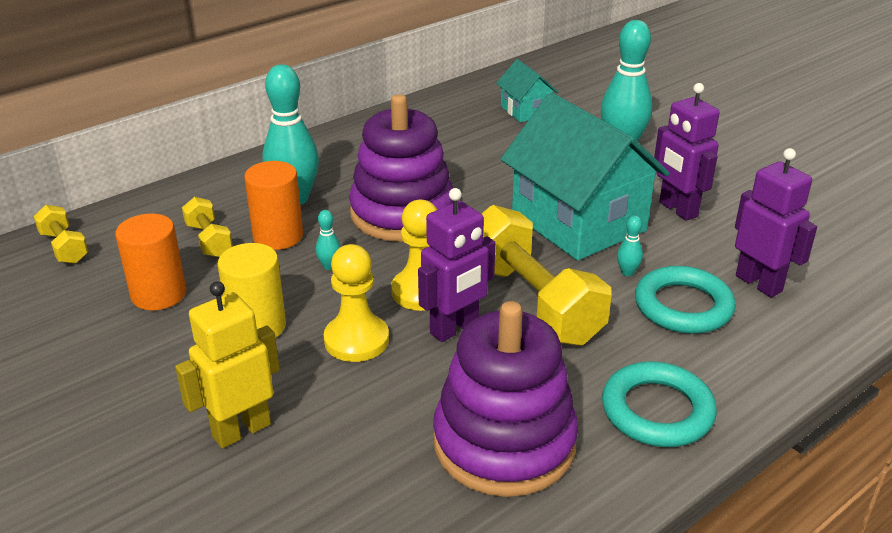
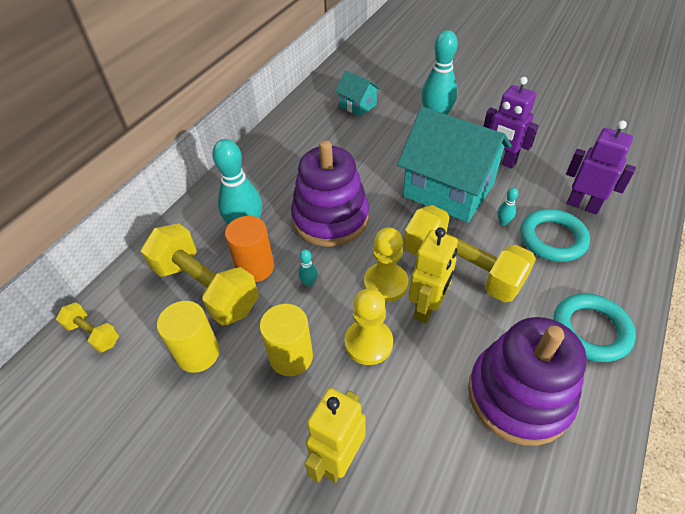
camera: 20 degrees left, 15 degrees up
(159, 294) = (198, 353): orange cylinder -> yellow cylinder
(209, 240) = (205, 288): yellow dumbbell -> yellow dumbbell, size x2.06
(454, 329) = (427, 308): purple robot -> yellow robot

